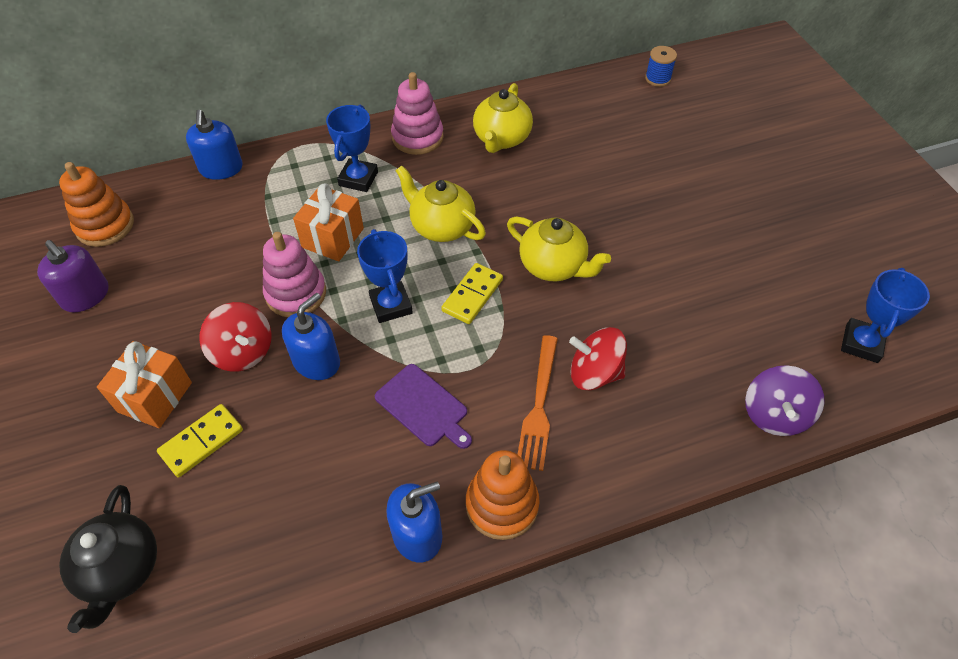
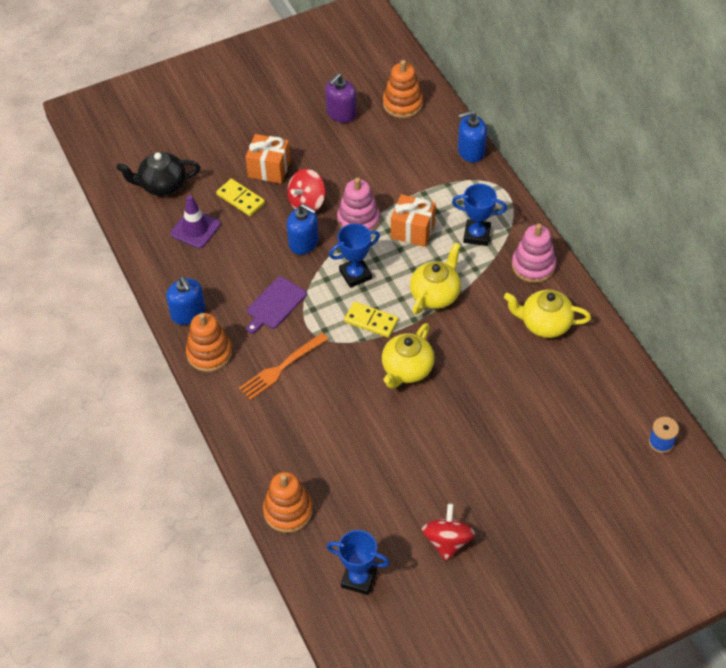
camera: 85 degrees right, 0 degrees up
(242, 515) = (195, 229): none -> purple traffic cone
(539, 406) = (281, 368): orange fork -> orange fork turned 45 degrees counterclockwise
(594, 373) = (311, 399): red spinning top -> red spinning top (447, 541)
(774, 414) = (288, 511): purple spinning top -> orange stacking toy

